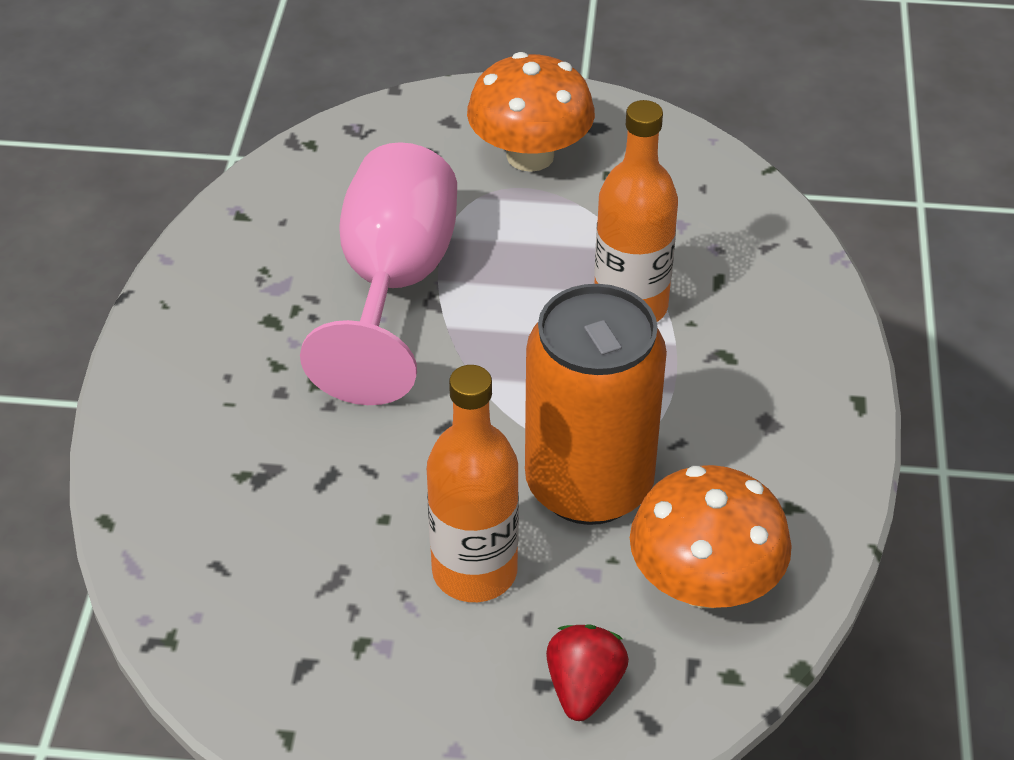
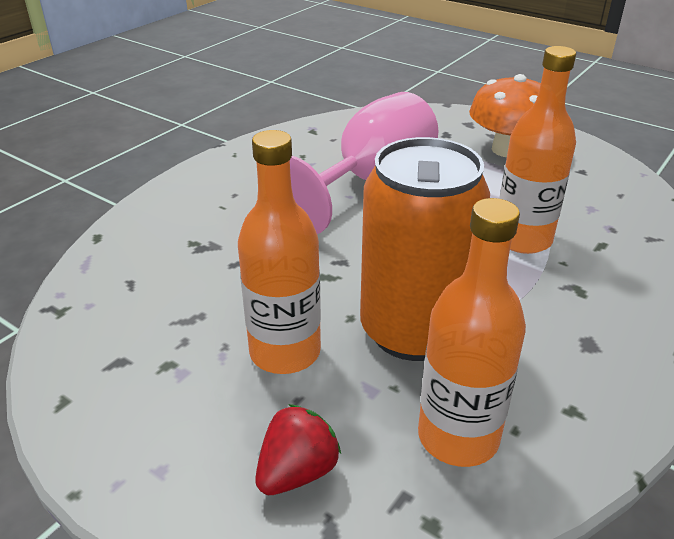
camera: 30 degrees right, 10 degrees down
(704, 584) = (458, 437): orange mushroom -> orange bottle

